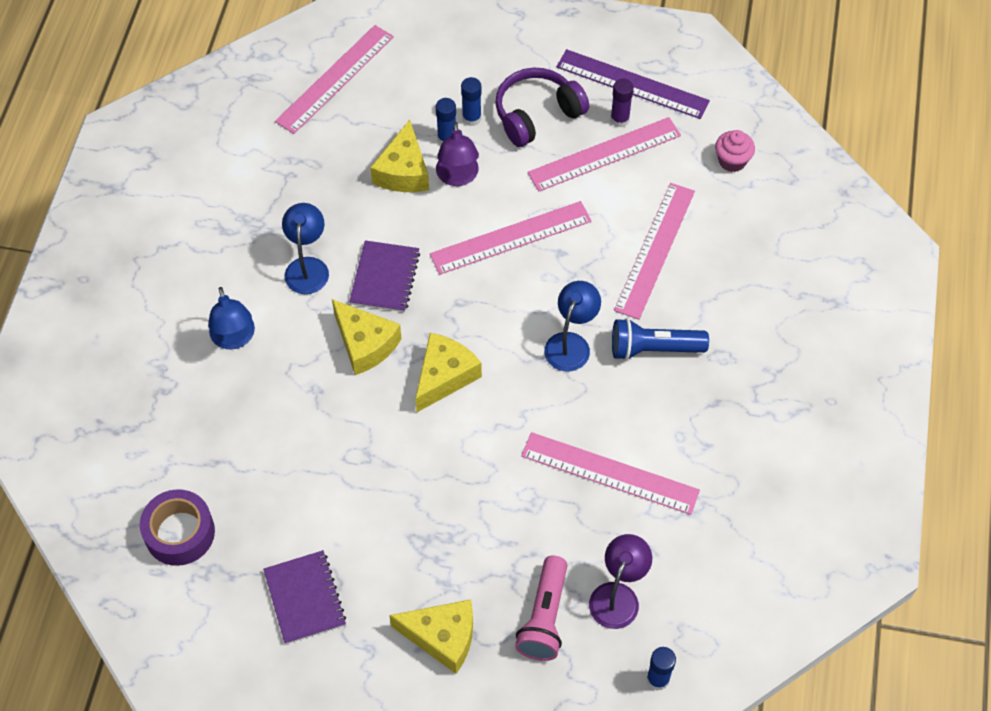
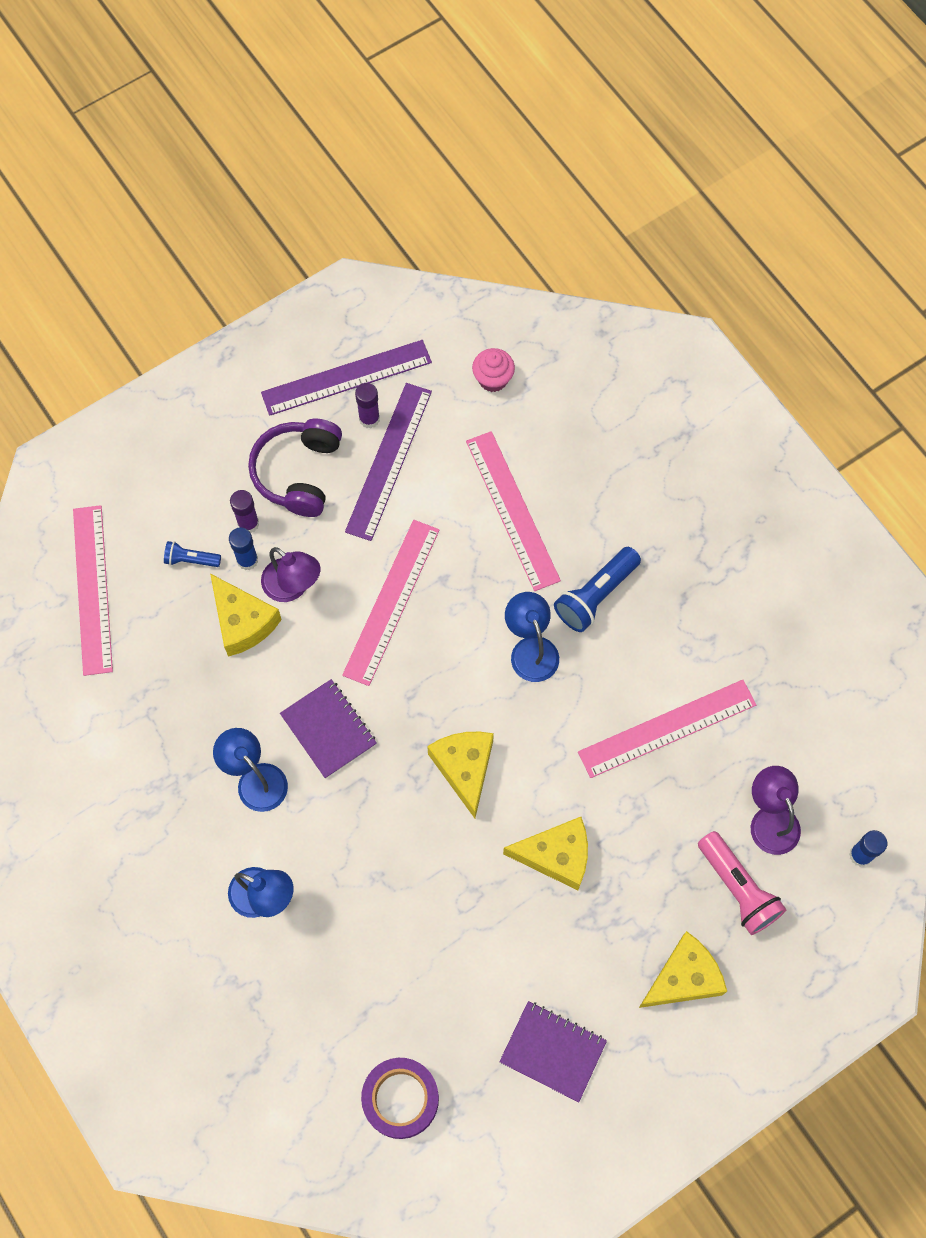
camera: 45 degrees left, 10 degrees up
(365, 344) = (374, 801): yellow cheese -> yellow cheese (556, 856)
(412, 110) = (191, 560): none -> blue flashlight
(471, 118) = (248, 523): blue glue stick -> purple glue stick
(604, 154) = (388, 460): pink ruler -> purple ruler

